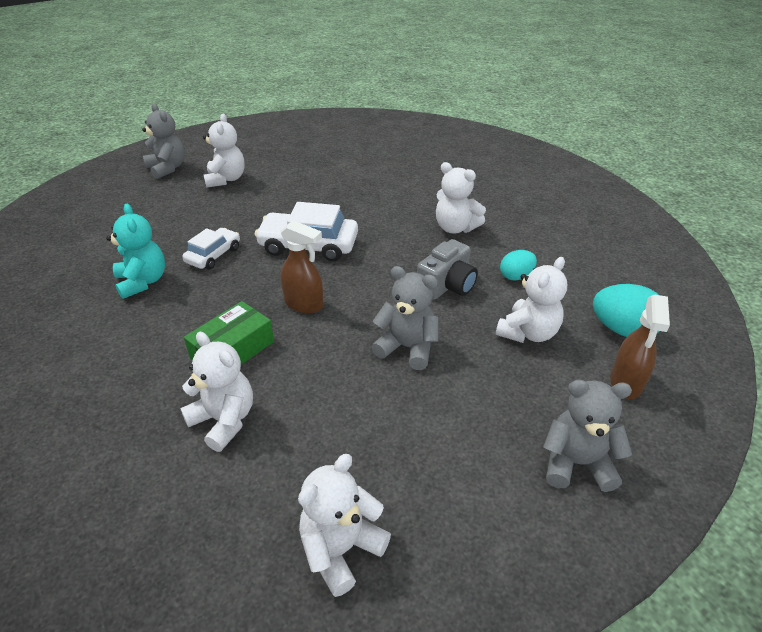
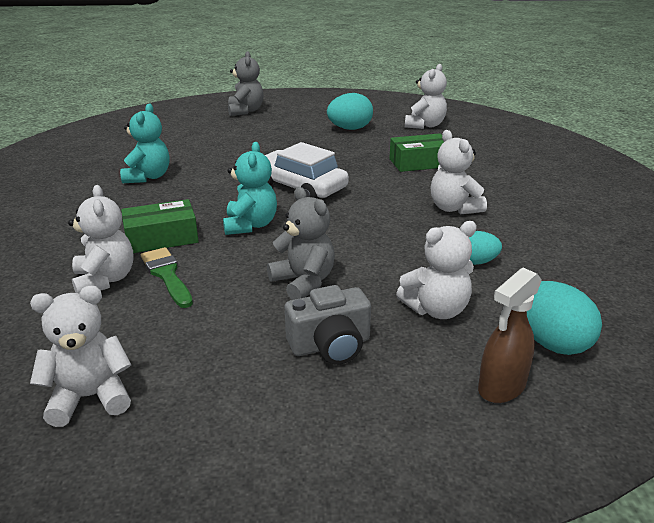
camera: 30 degrees right, 10 degrees down
(213, 255) = (217, 174): white car -> none
(226, 179) = (282, 127): white teddy bear -> white teddy bear (425, 125)
(280, 389) = (167, 275): none -> green brush
(292, 165) = (350, 129): none -> turquoise egg
(304, 304) = (250, 225): brown spray bottle -> turquoise teddy bear
(387, 187) = (419, 163): none -> green box
(447, 285) = (394, 249): grey camera -> grey camera (330, 345)
(576, 463) = (366, 429): grey teddy bear -> none

